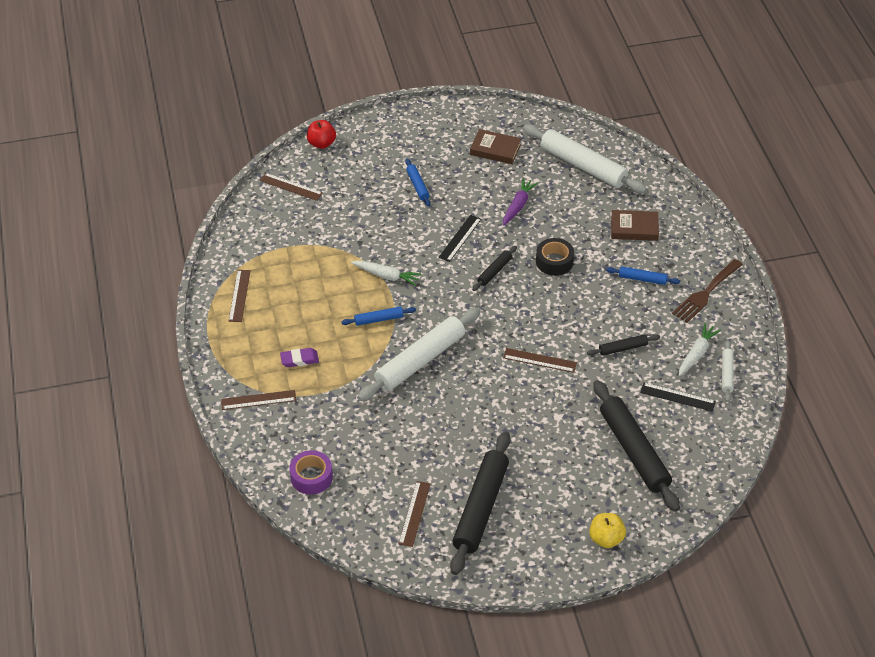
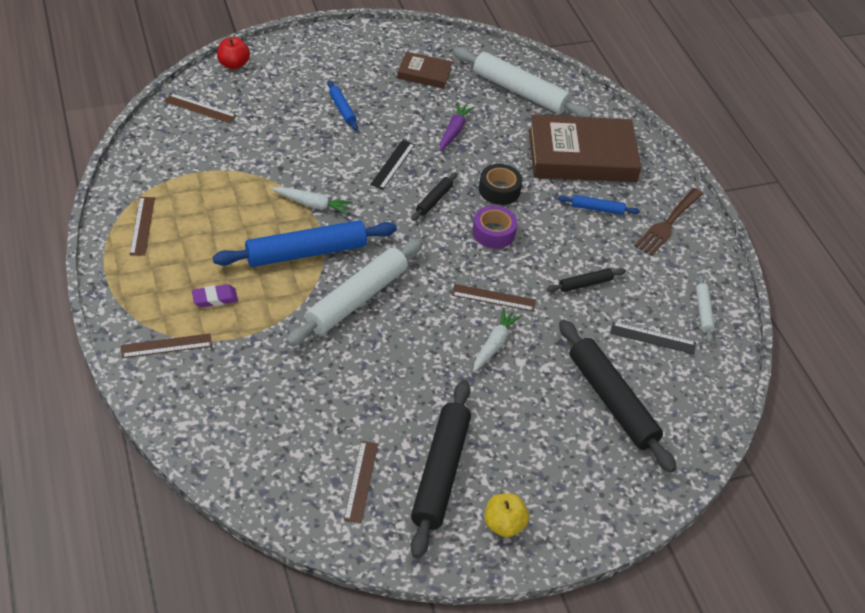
camera: 10 degrees left, 0 degrees up
(311, 477) = (233, 438): purple tape -> purple tape (493, 233)
(378, 319) = (306, 252): blue rolling pin -> blue rolling pin, size x2.13
(606, 539) = (592, 507): yellow apple -> yellow apple (504, 525)
(634, 228) = (582, 155): brown book -> brown book, size x2.04
(697, 354) = (667, 290): white carrot -> white carrot (494, 344)

